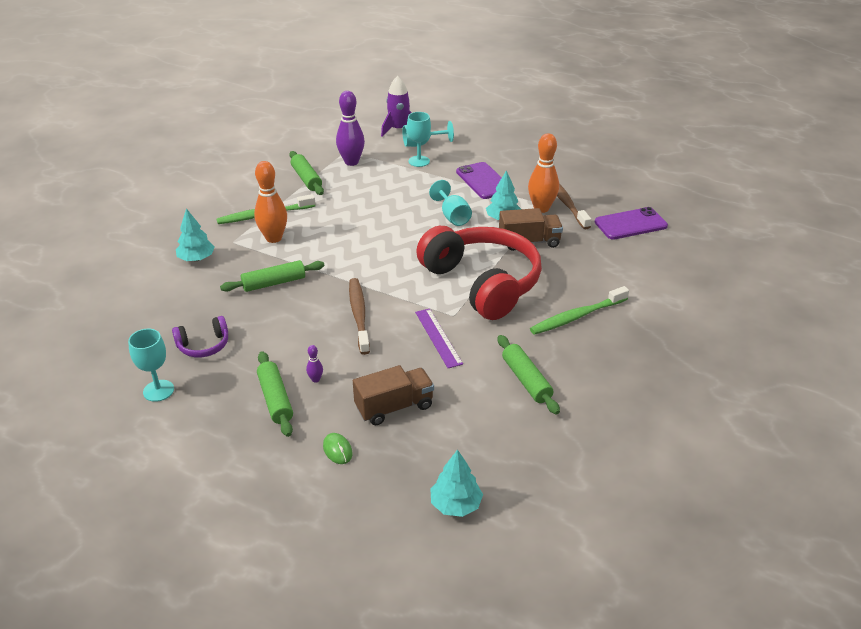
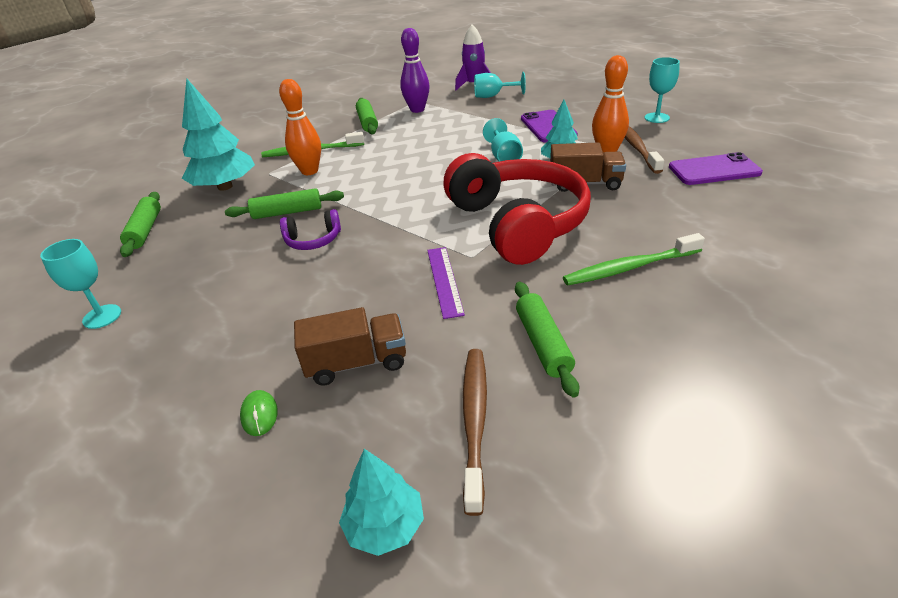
camera: 15 degrees right, 0 degrees up
(196, 259) = (225, 187): turquoise tree -> turquoise tree, size x1.72
(204, 345) = (180, 271): purple headphones -> purple headphones (313, 240)
(275, 399) = (220, 339): green rolling pin -> green rolling pin (145, 230)
(315, 379) = (278, 319): purple bowling pin -> none
(359, 315) = (362, 249): brown toothbrush -> brown toothbrush (475, 421)
(419, 161) = (485, 110): turquoise goblet -> turquoise goblet (656, 118)

